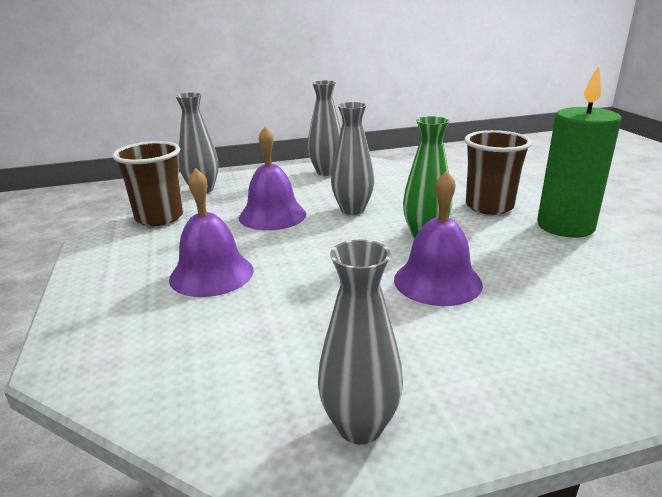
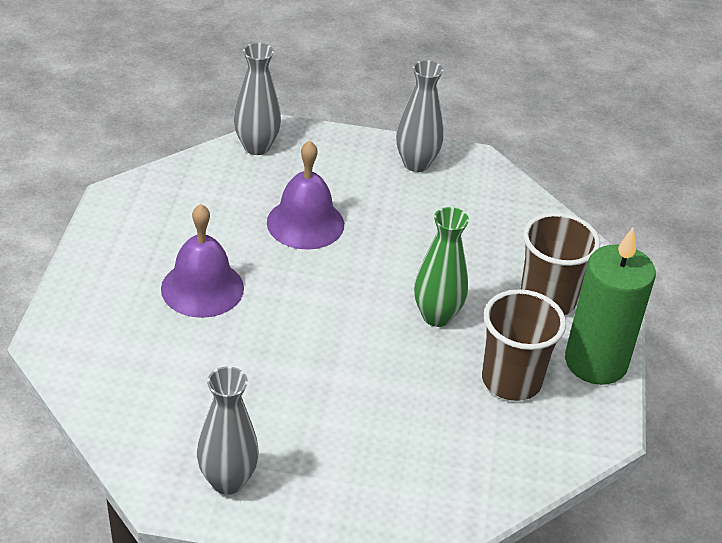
camera: 20 degrees right, 15 degrees up
(159, 217) = (191, 182): brown cup -> brown cup (511, 380)
(352, 210) = (394, 246): grey vase -> none
(437, 281) = (394, 379): purple bell -> none

